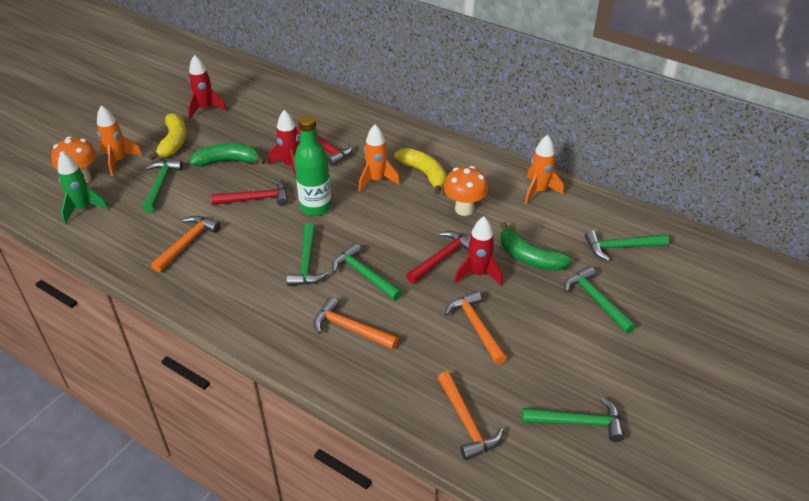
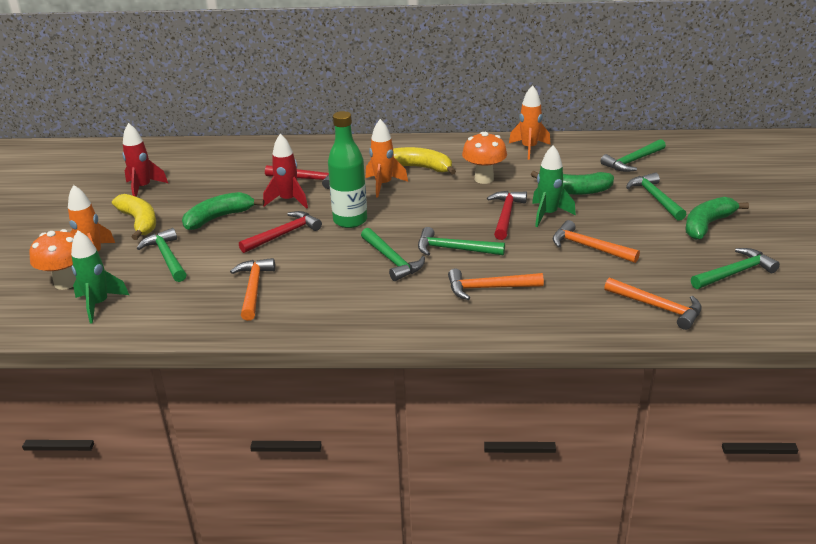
camera: 30 degrees left, 10 degrees down
(478, 274) = (548, 214): red rocket -> green rocket
(596, 300) = (655, 198): green hammer -> green hammer turned 45 degrees clockwise
(612, 355) = (707, 225): none -> green banana

